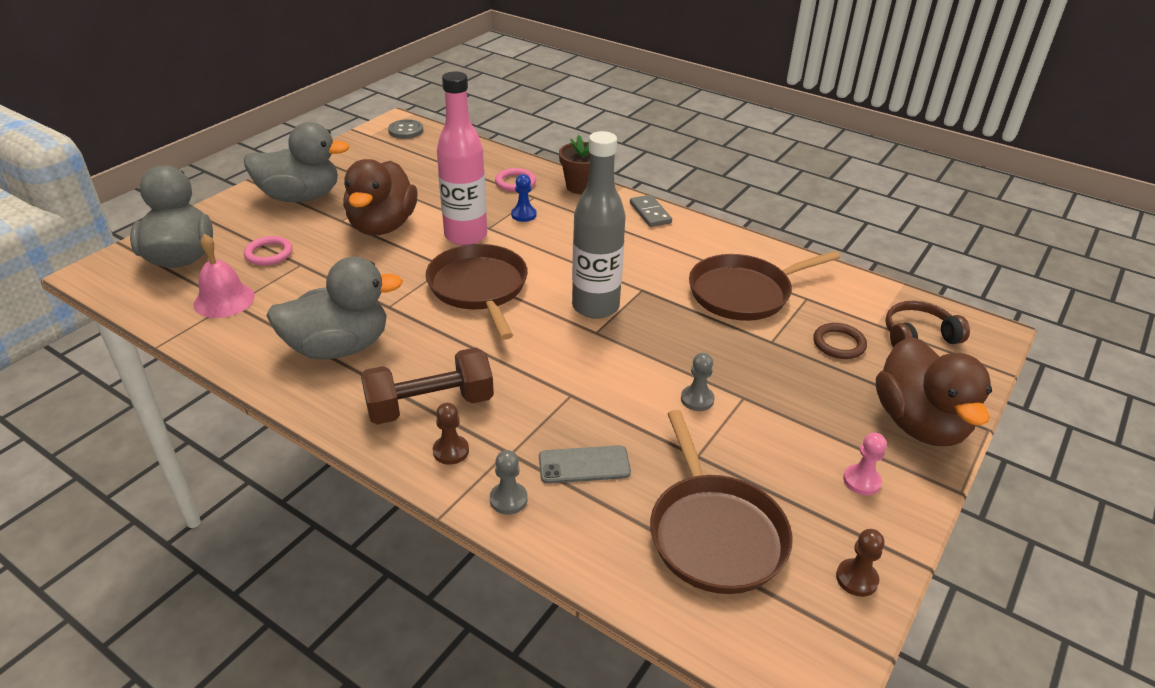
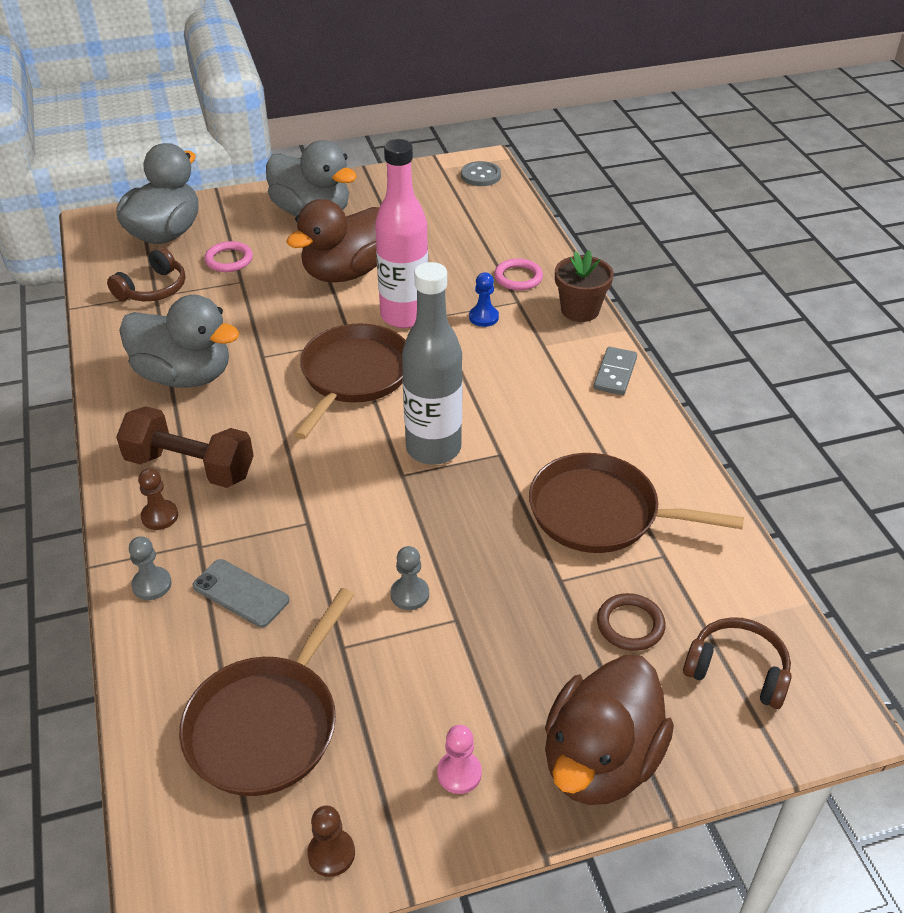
camera: 40 degrees right, 5 degrees up
(224, 300) = (153, 289): pink bell -> brown headphones

